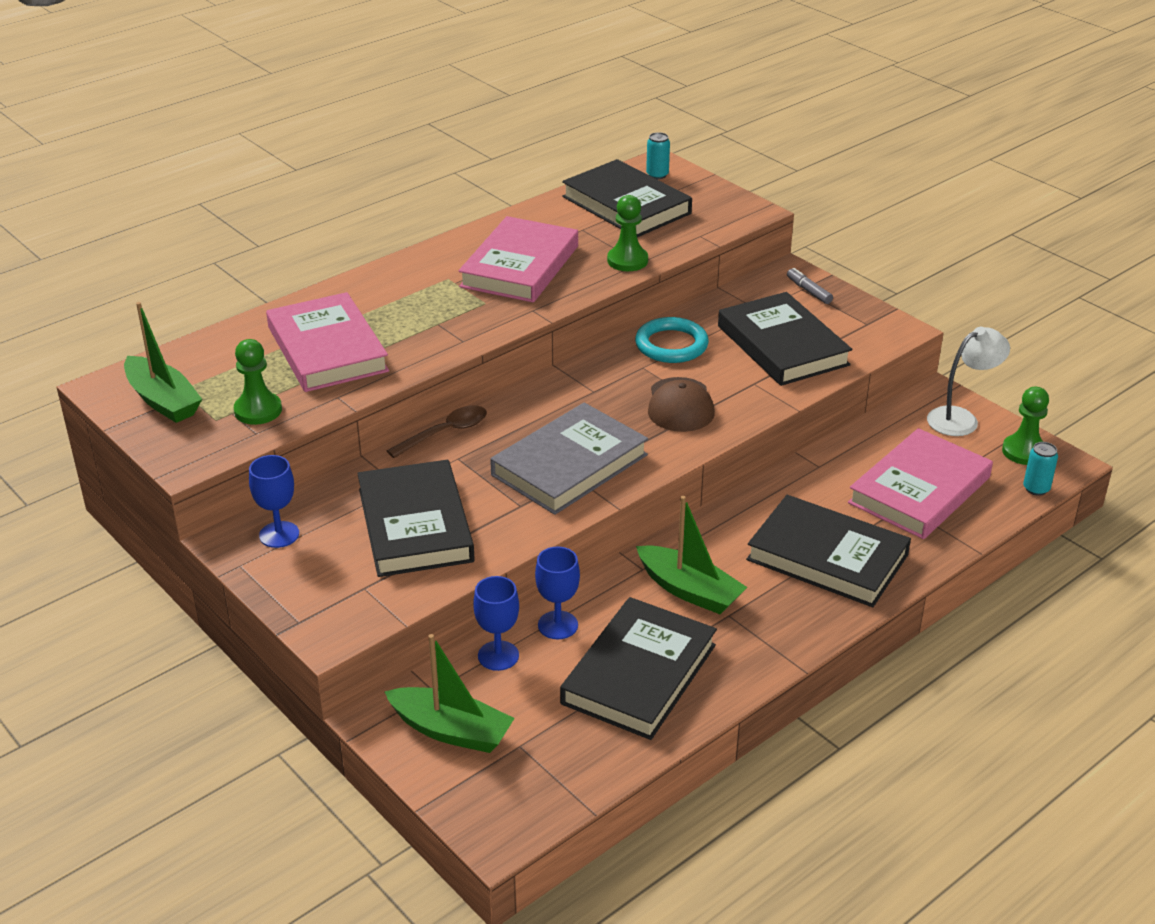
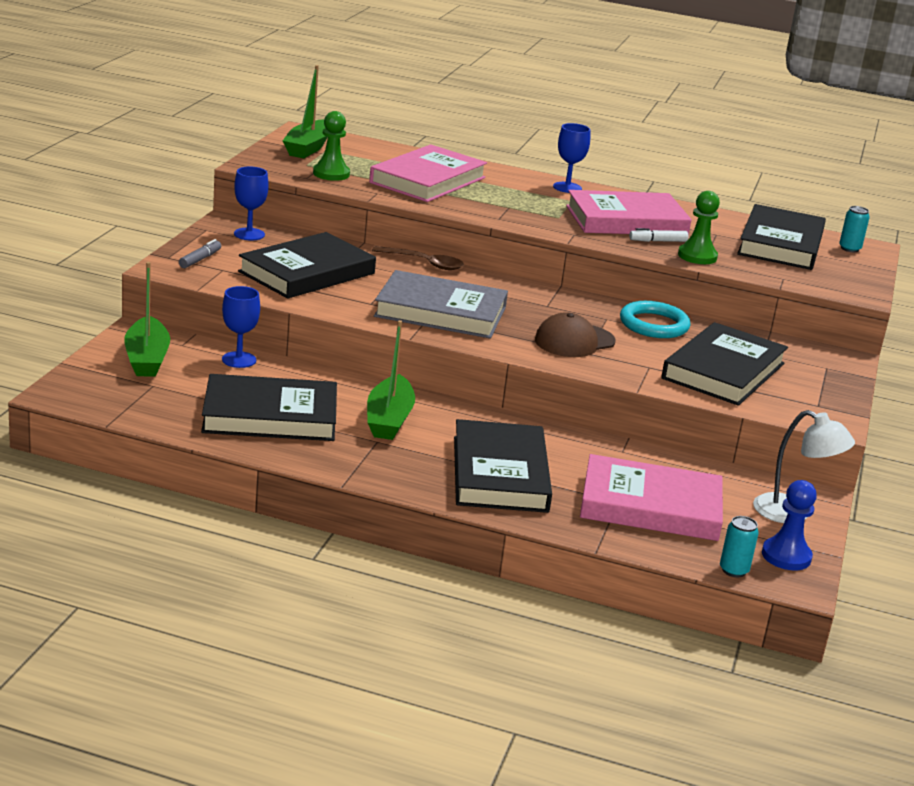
camera: 55 degrees right, 10 degrees down
(558, 625) = (294, 375): blue goblet -> blue goblet (567, 187)
(580, 268) = (658, 241): none -> white marker
(809, 291) = (828, 371): grey marker -> grey marker (200, 259)
(1024, 451) = (786, 556): green pawn -> blue pawn

